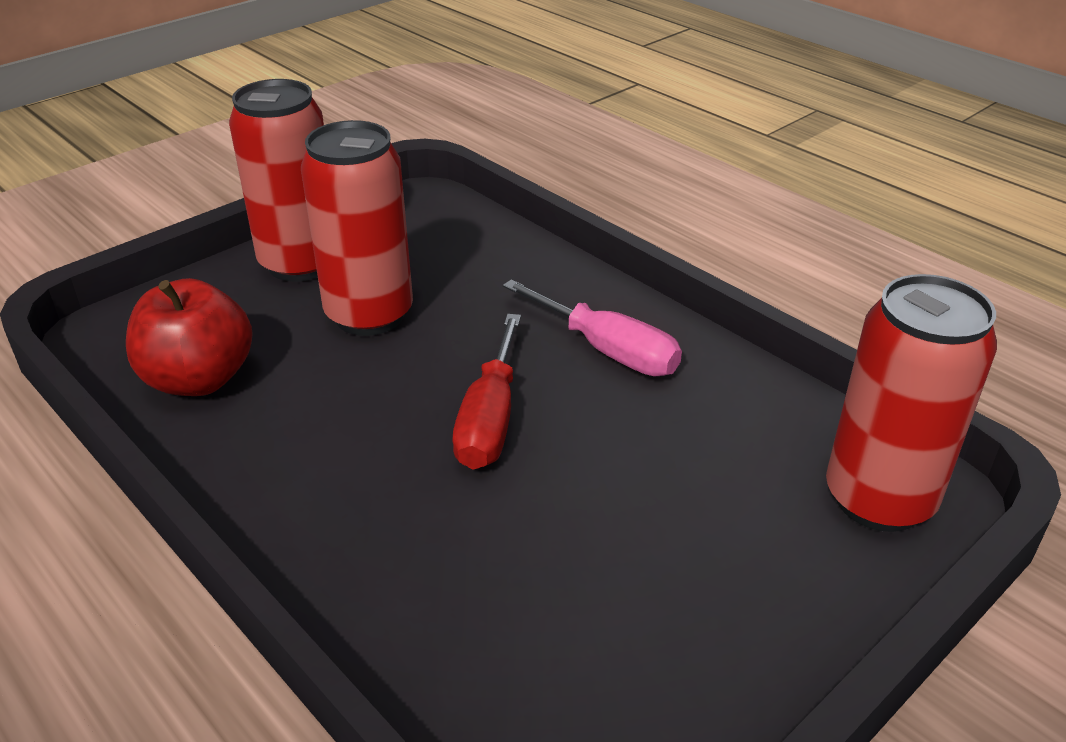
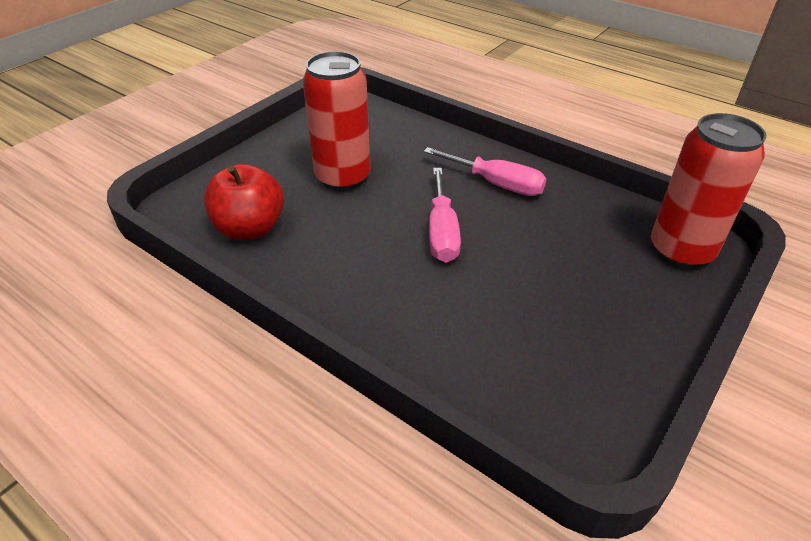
camera: 10 degrees left, 5 degrees up
(300, 263) = (286, 151): red can -> none
(489, 419) = (442, 232): red screwdriver -> pink screwdriver

